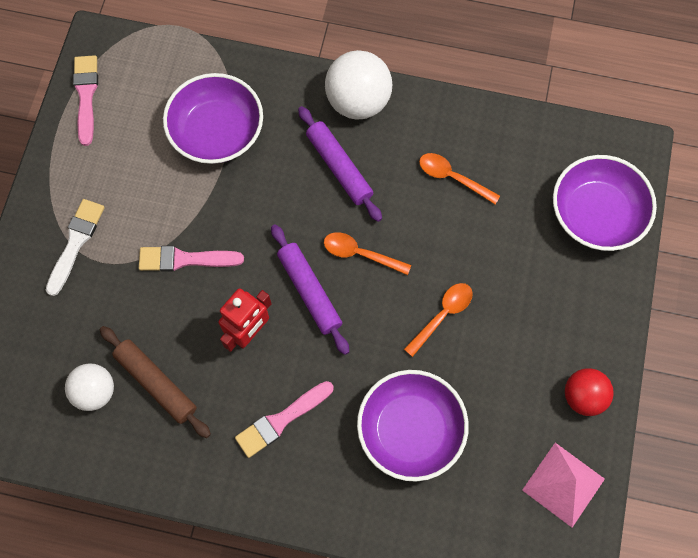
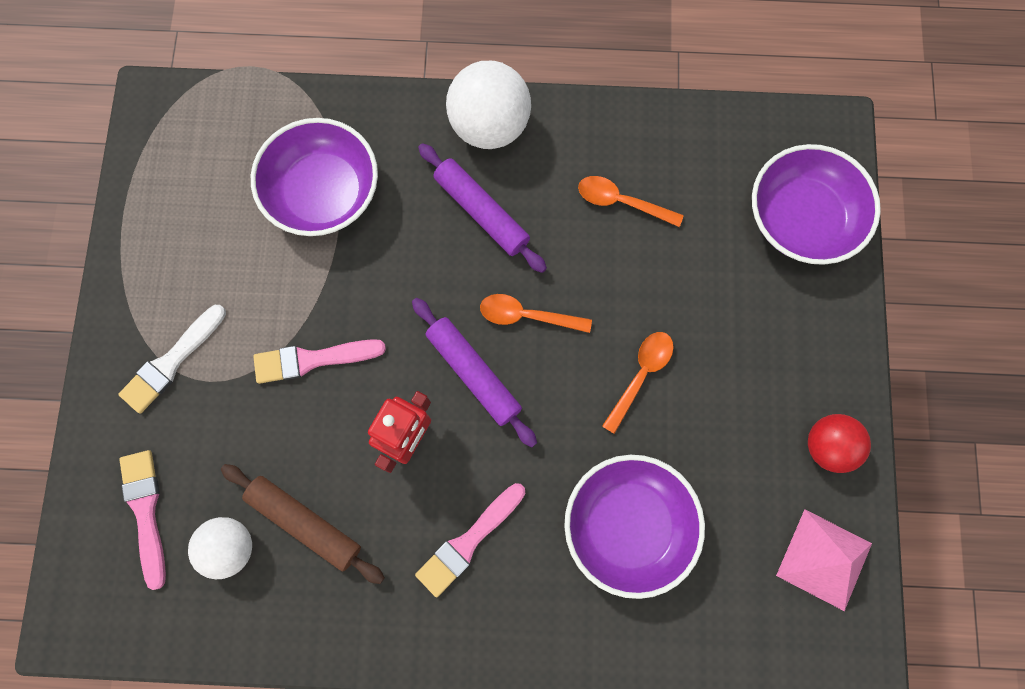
camera: 10 degrees left, 5 degrees up
(76, 243) = (172, 362): white brush -> white brush turned 150 degrees counterclockwise
(86, 95) = (151, 173): pink brush -> pink brush (146, 511)

